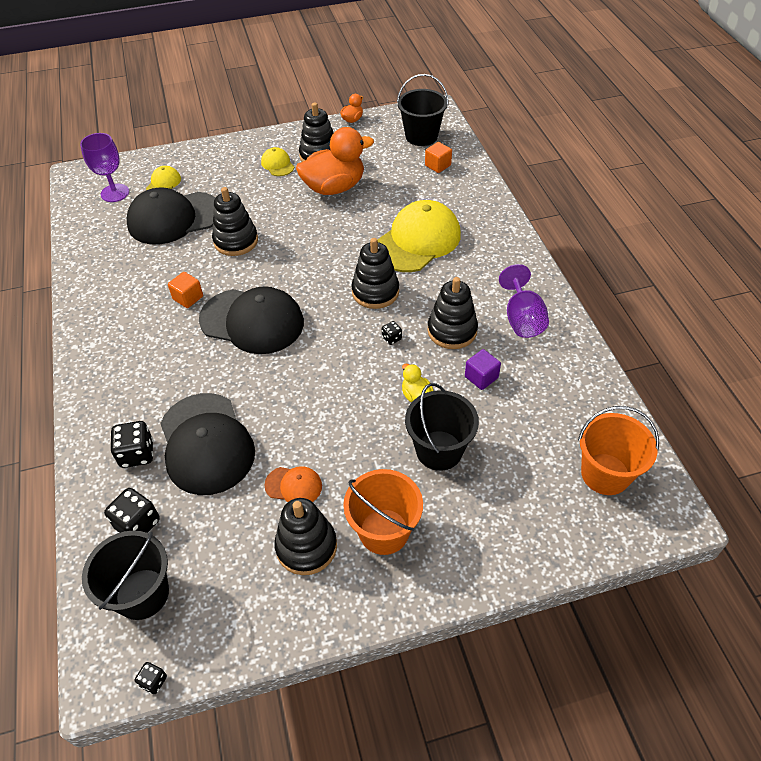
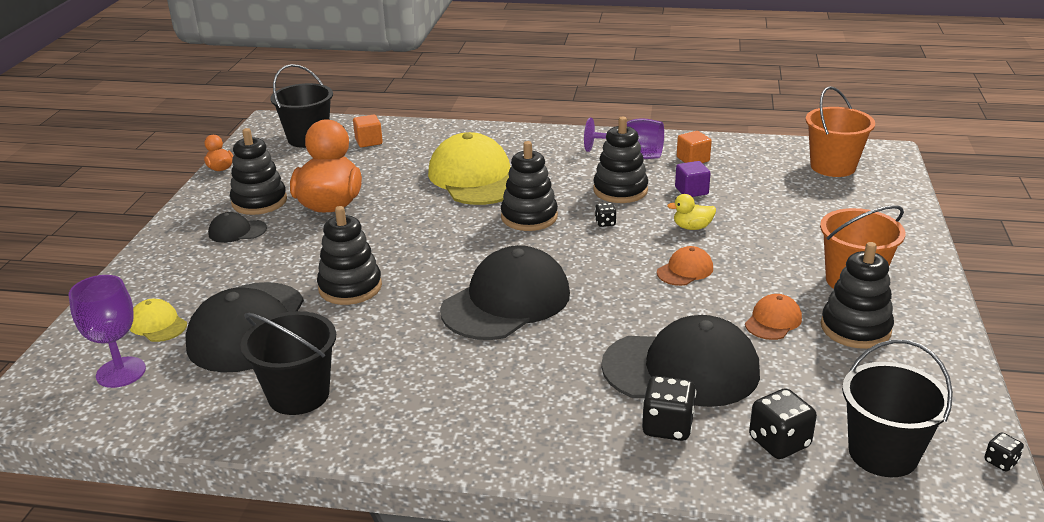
camera: 65 degrees left, 20 degrees down
(188, 298) = (420, 342): orange cube -> orange cube (693, 159)
(277, 164) = (237, 231): yellow cap -> black cap
(343, 409) = (685, 270): none -> orange cap
(439, 450) = (769, 231): black bucket -> black bucket (298, 395)

